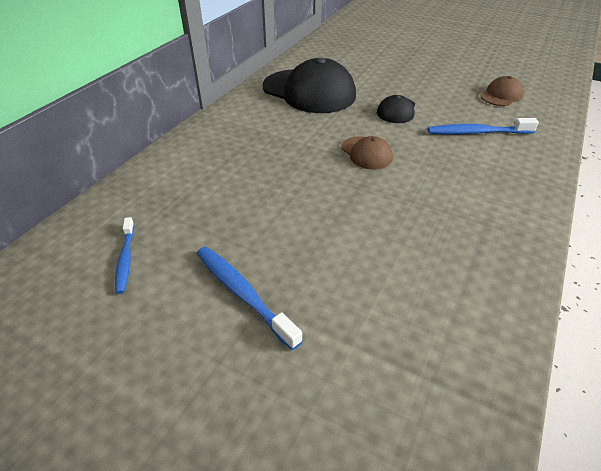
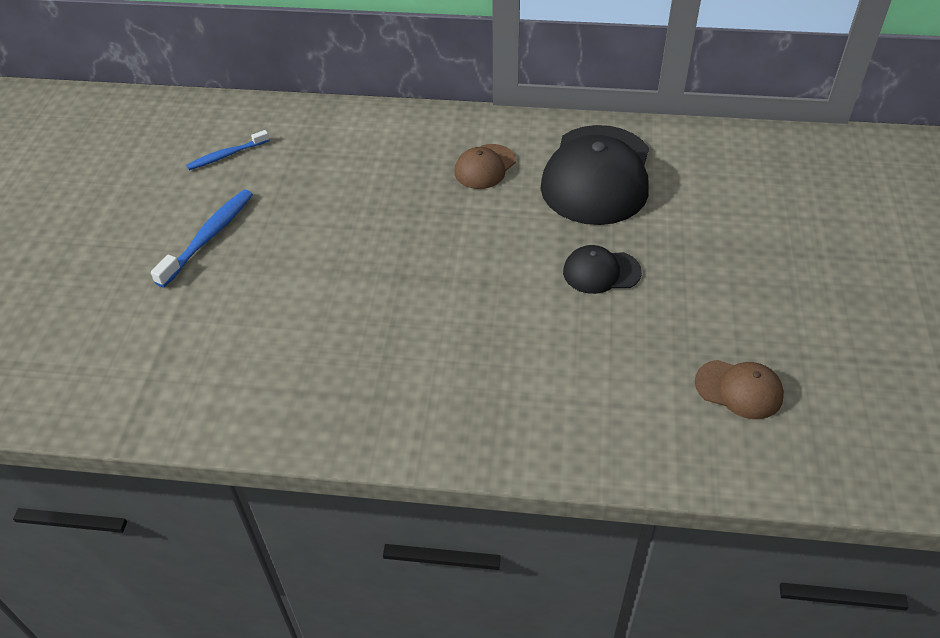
camera: 70 degrees right, 5 degrees up
(366, 153) = (471, 265): brown cap -> brown cap (485, 167)
(477, 133) = (590, 370): blue toothbrush -> none

